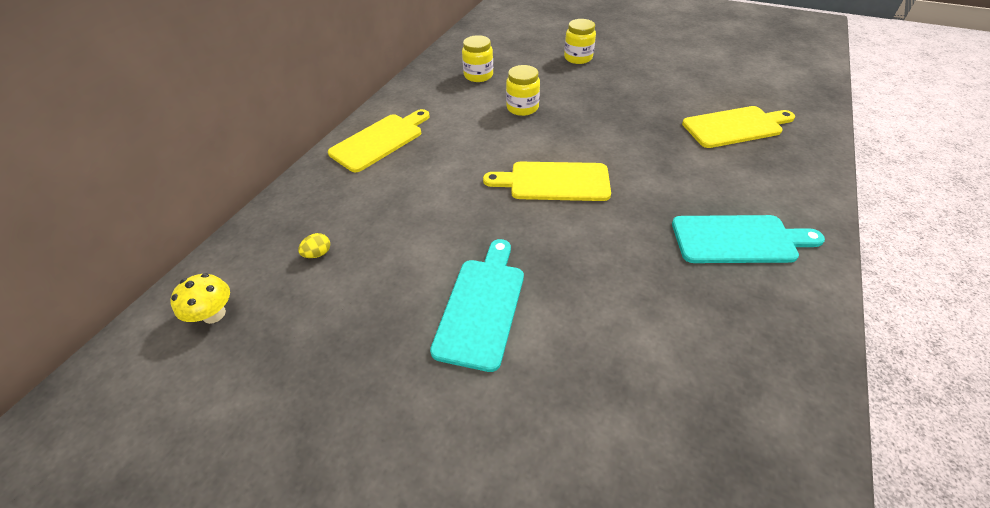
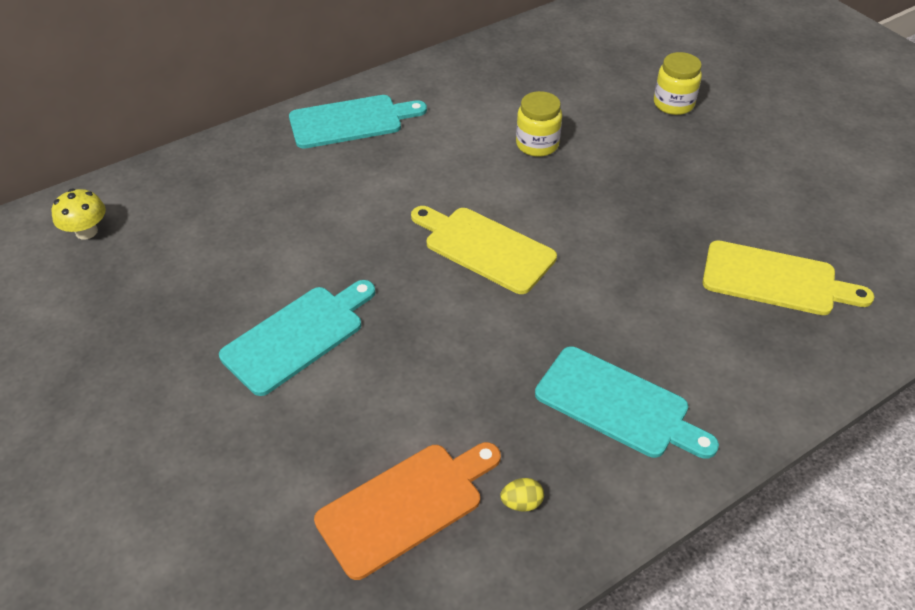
camera: 30 degrees right, 0 degrees up
(318, 254) = (203, 217): yellow egg -> yellow egg (521, 503)
(380, 141) = (351, 121): yellow cutting board -> turquoise cutting board
(478, 75) = (526, 81): yellow jar -> none
(689, 391) = (406, 505): none -> orange cutting board

